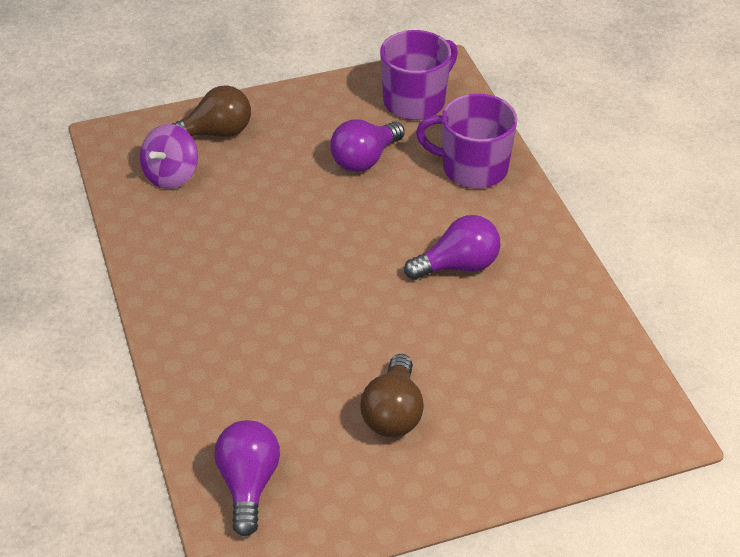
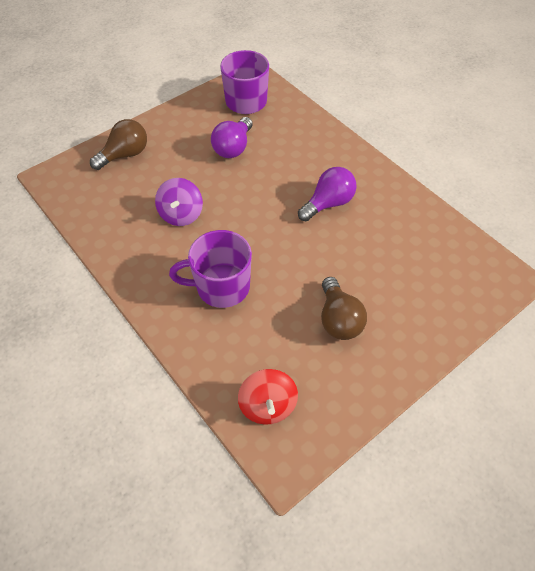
camera: 20 degrees left, 10 degrees up
(171, 175) = (107, 192): purple spinning top -> purple spinning top (181, 214)
(248, 484) = (268, 405): purple light bulb -> red spinning top
(473, 168) = (304, 136): purple mug -> purple mug (221, 287)

